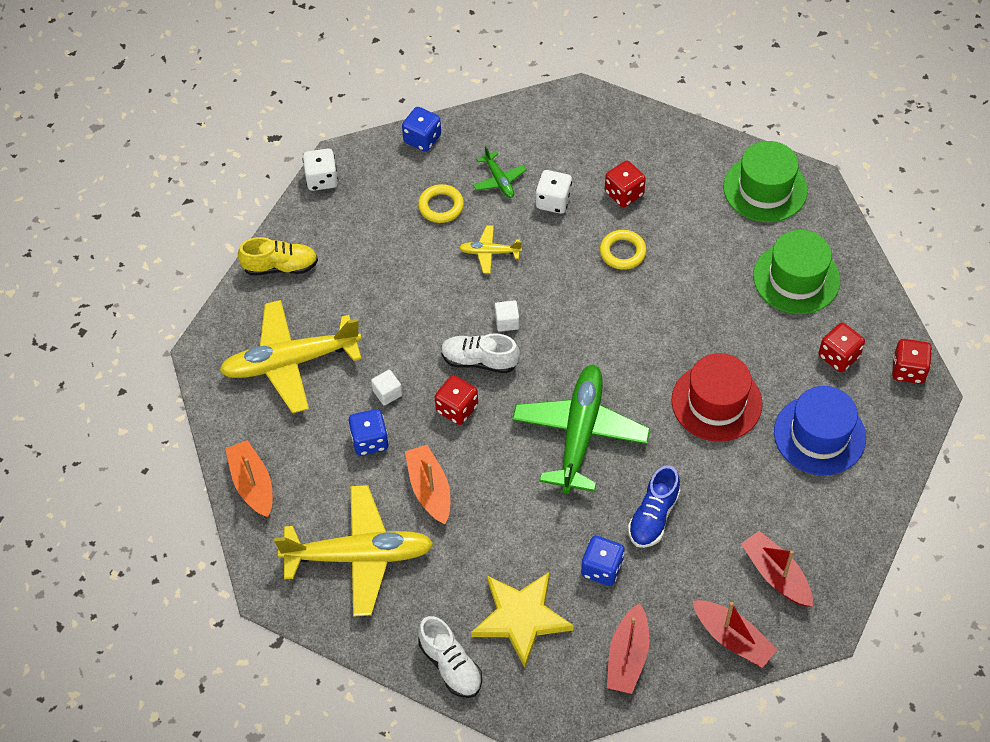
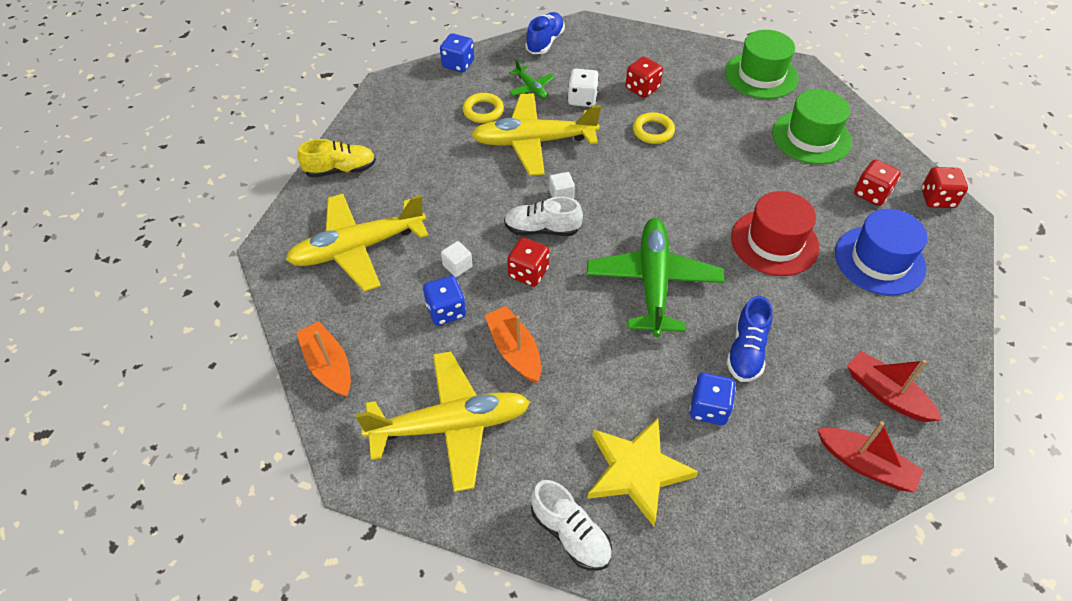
camera: 10 degrees left, 5 degrees down
(322, 179) = (372, 100): white dice -> none
(489, 252) = (533, 142): yellow plane -> yellow plane, size x2.20
(526, 116) = (545, 42): none -> blue shoe
(628, 657) = (762, 499): red boat -> none

